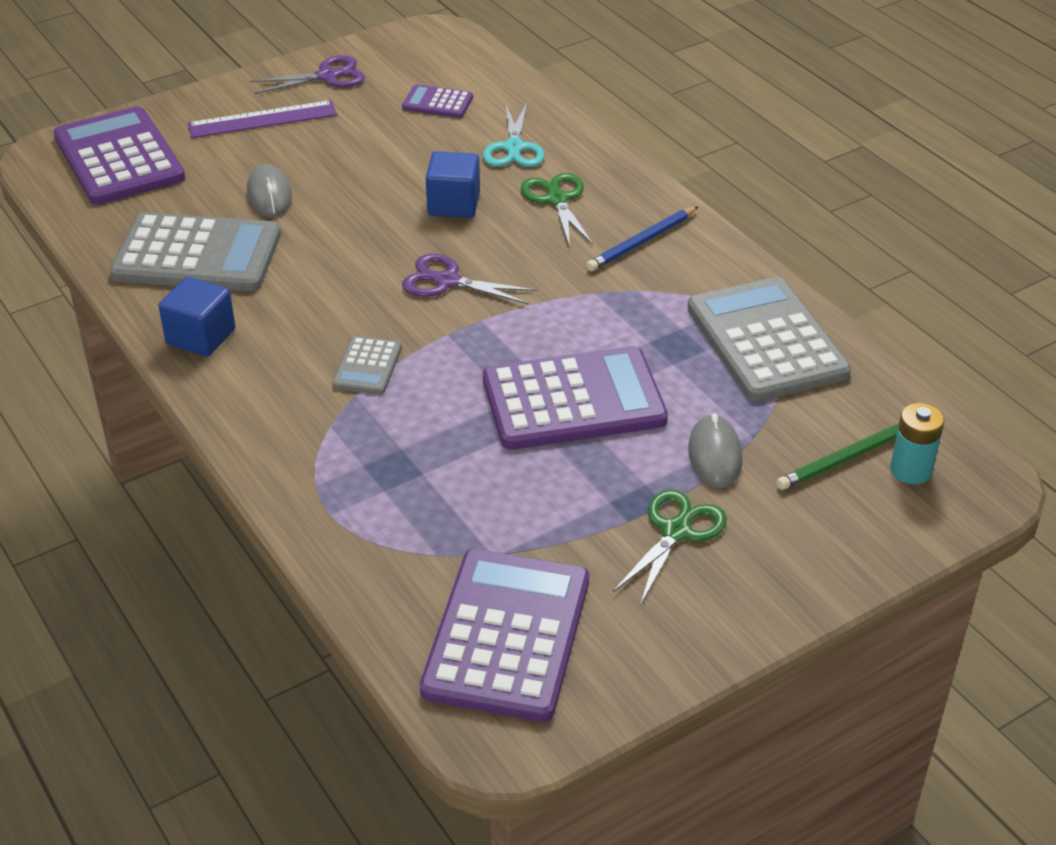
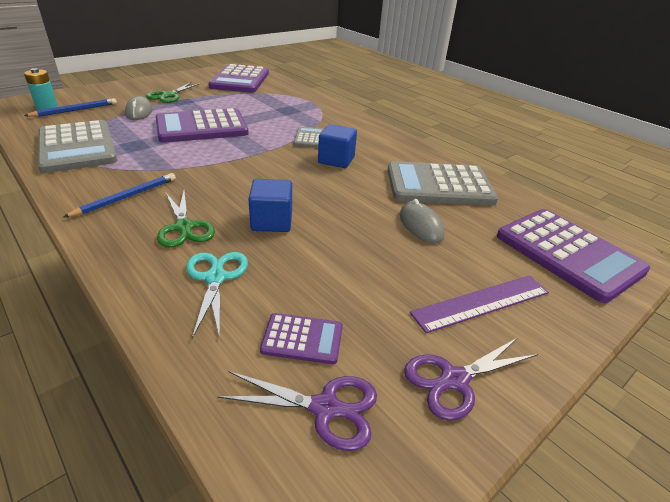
camera: 170 degrees right, 5 degrees down
(201, 337) = (403, 148): blue cube -> blue cube (336, 160)
(447, 281) = (271, 173): purple scissors -> purple scissors (325, 408)
(846, 458) = (75, 110): green pencil -> blue pencil

